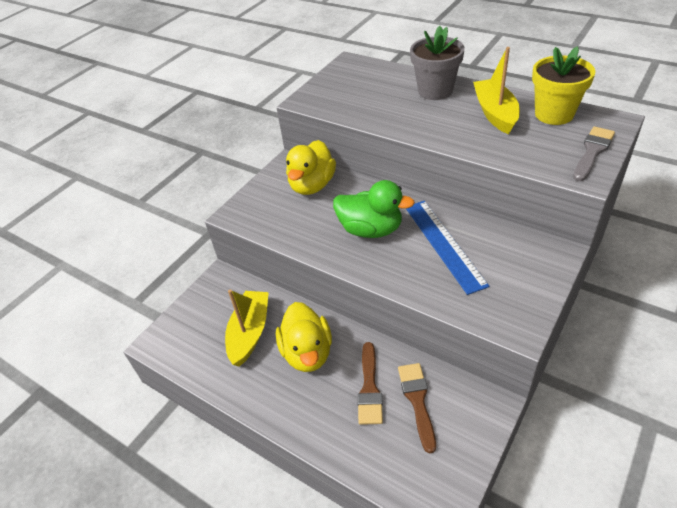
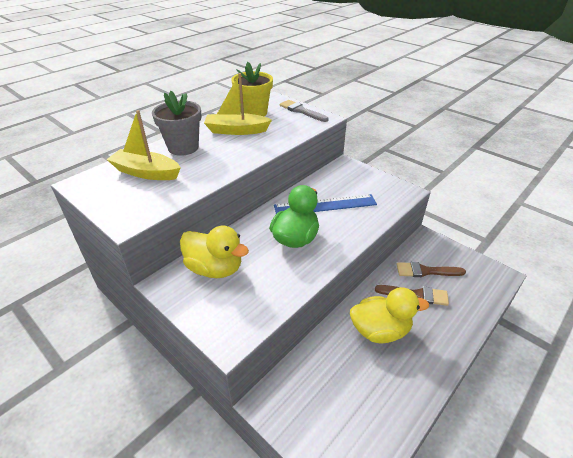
camera: 85 degrees left, 5 degrees down
(250, 333) = (351, 376): yellow boat -> yellow boat (146, 172)

